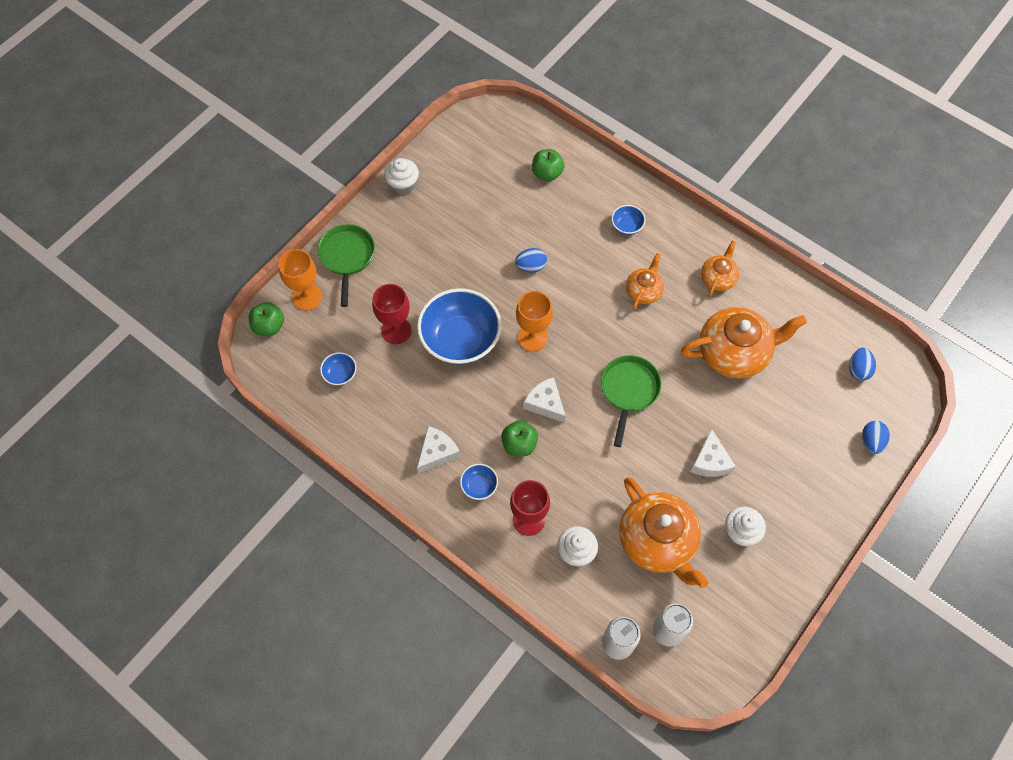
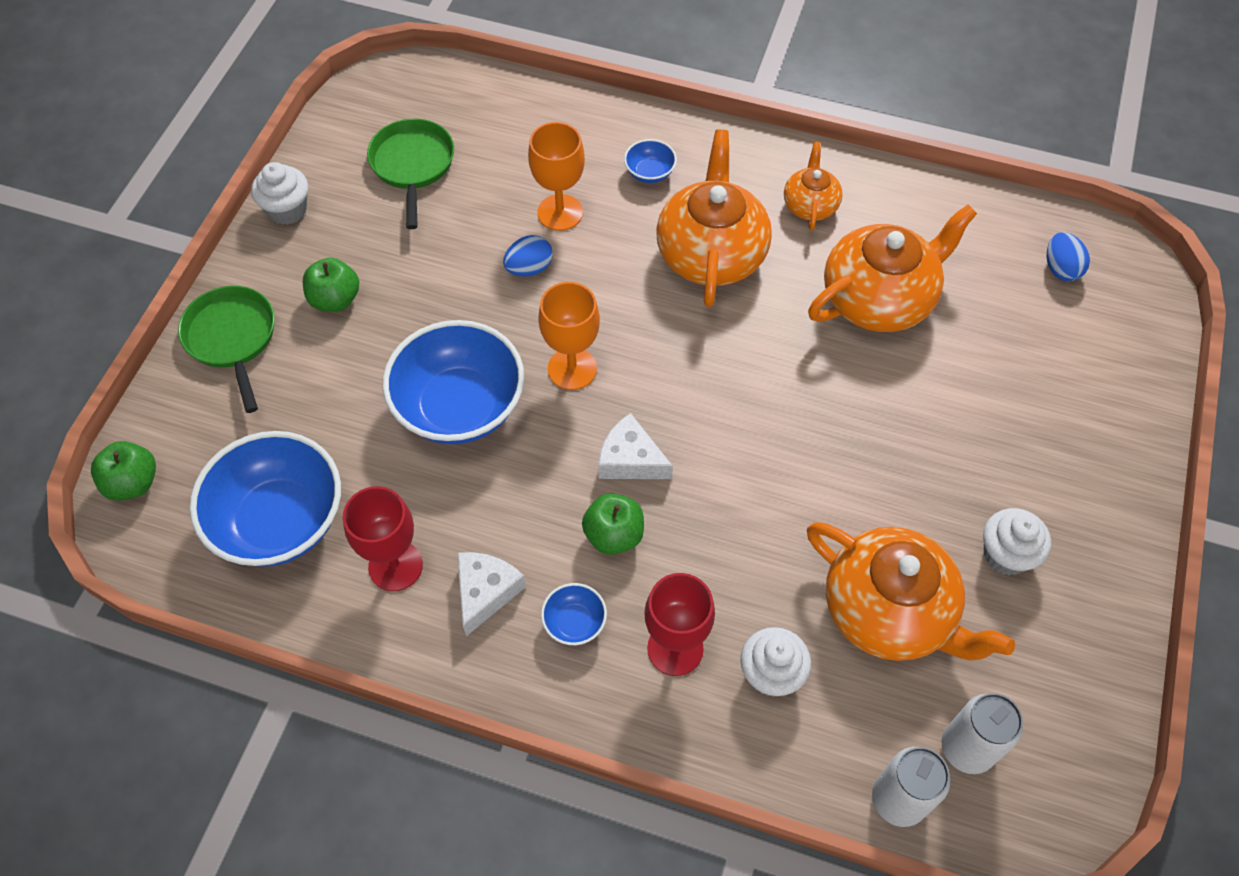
camera: 20 degrees left, 5 degrees down
(307, 297) = (184, 418): orange goblet -> orange goblet (560, 212)
(340, 374) = (280, 521): blue bowl -> blue bowl, size x2.32
(396, 330) = (350, 424): red goblet -> red goblet (395, 566)
(547, 173) = (503, 134): green apple -> green apple (335, 299)
(629, 391) = (749, 400): green pan -> green pan (413, 166)
(643, 291) = (711, 253): orange teapot -> orange teapot, size x1.90
(710, 461) = (914, 464): white cheese -> none
(871, 442) = (1126, 361): blue egg -> none

